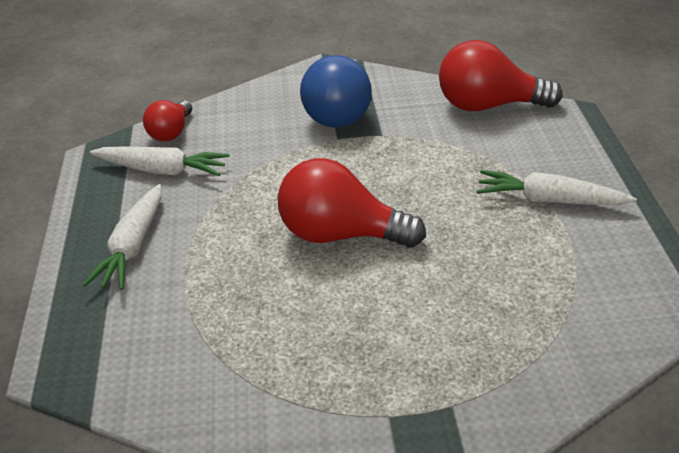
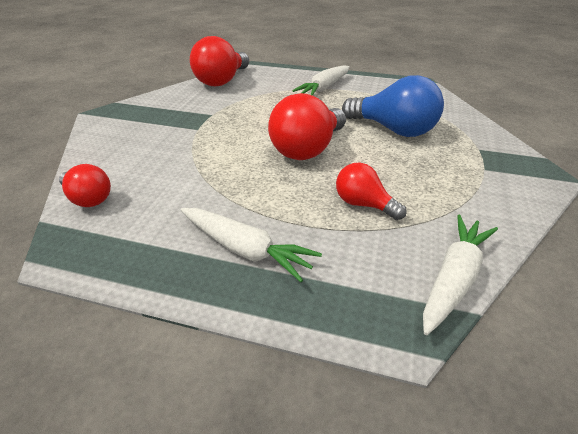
camera: 70 degrees left, 0 degrees up
(162, 170) = (143, 213): white carrot -> white carrot (453, 278)
(239, 309) = (363, 204): none -> red light bulb
(340, 113) = (167, 121): blue light bulb -> blue light bulb (393, 130)

